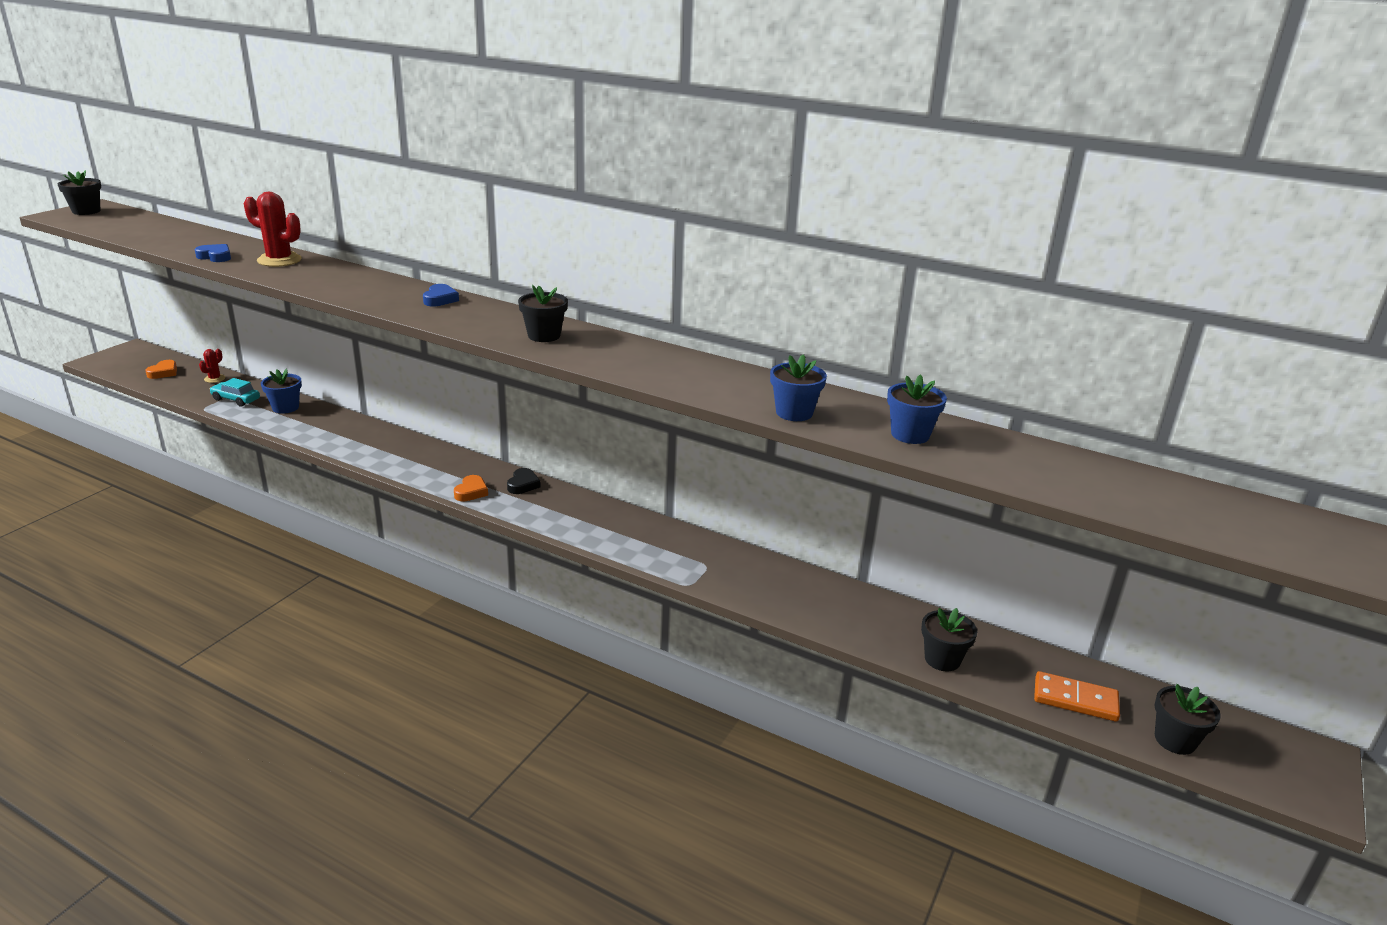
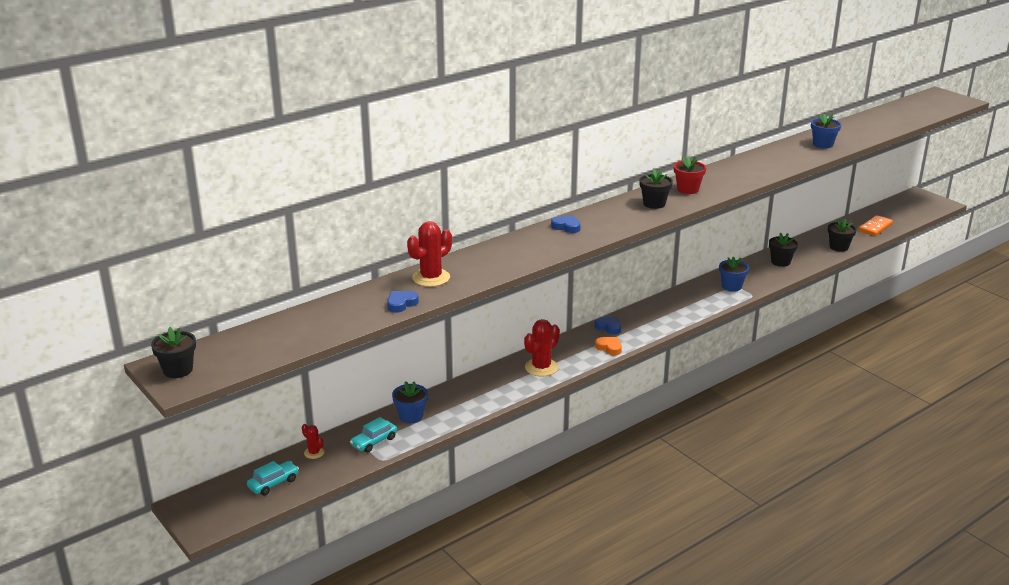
camera: 65 degrees left, 0 degrees up
(164, 372) = (273, 483): orange heart -> turquoise car
(406, 457) = (541, 367): none -> red cactus
(523, 484) = (608, 327): black heart -> blue heart
(611, 351) = (688, 189): none -> red flower pot
(794, 413) = (791, 162): blue flower pot -> blue flower pot (731, 286)
(1175, 740) = (905, 217): black flower pot -> black flower pot (780, 262)

